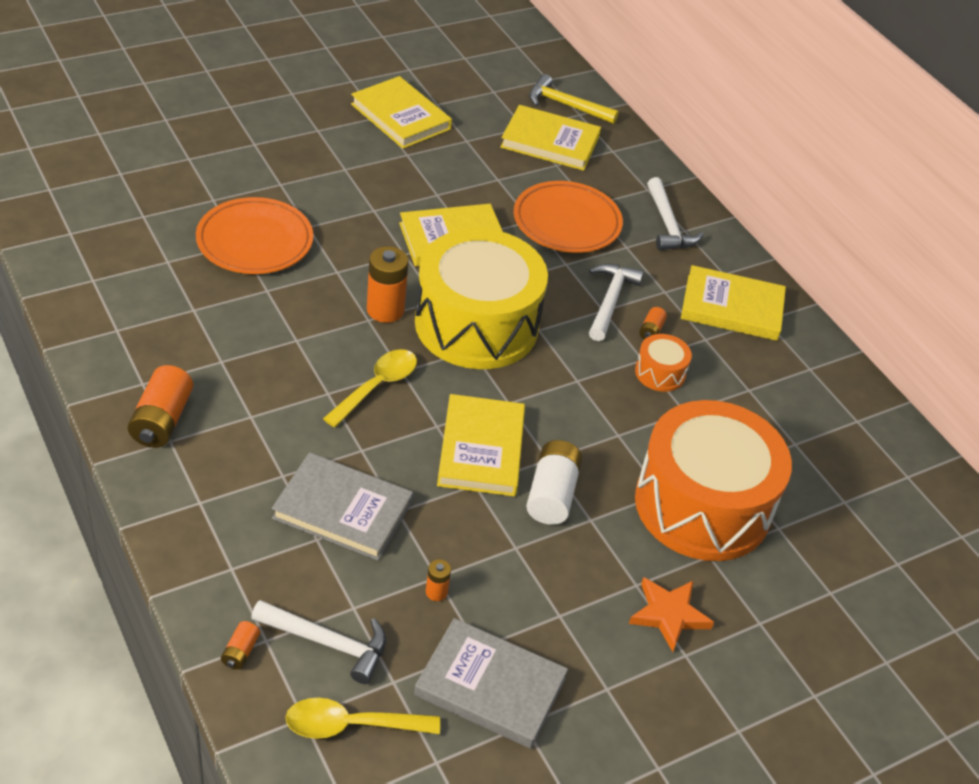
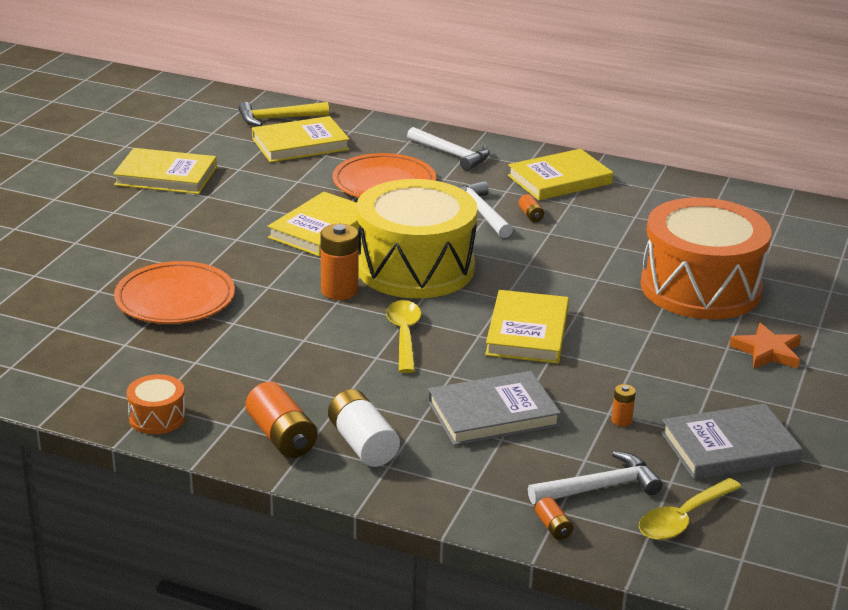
camera: 35 degrees left, 15 degrees down
(481, 449) = (527, 332): yellow book -> yellow book turned 45 degrees clockwise
(552, 494) = (608, 331): white battery -> white battery (362, 444)
(660, 373) = (571, 234): orange drum -> orange drum (157, 417)

